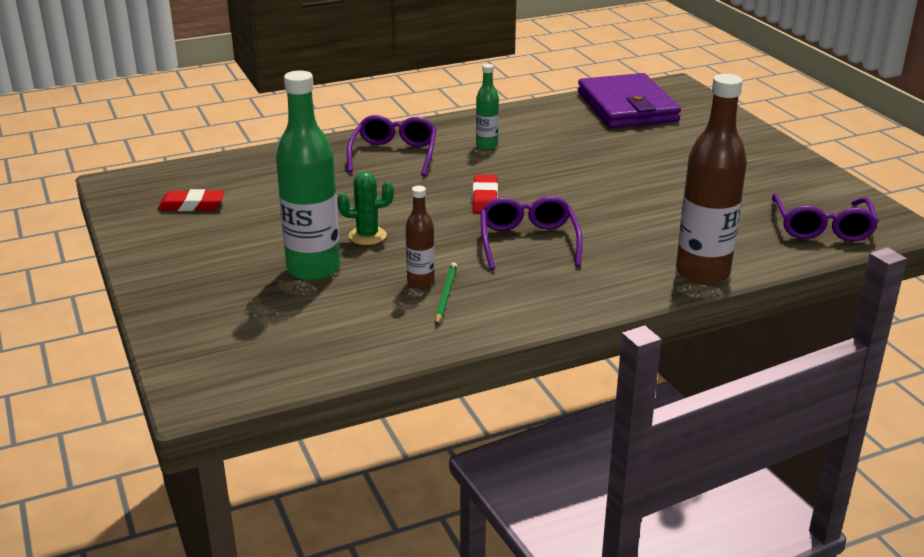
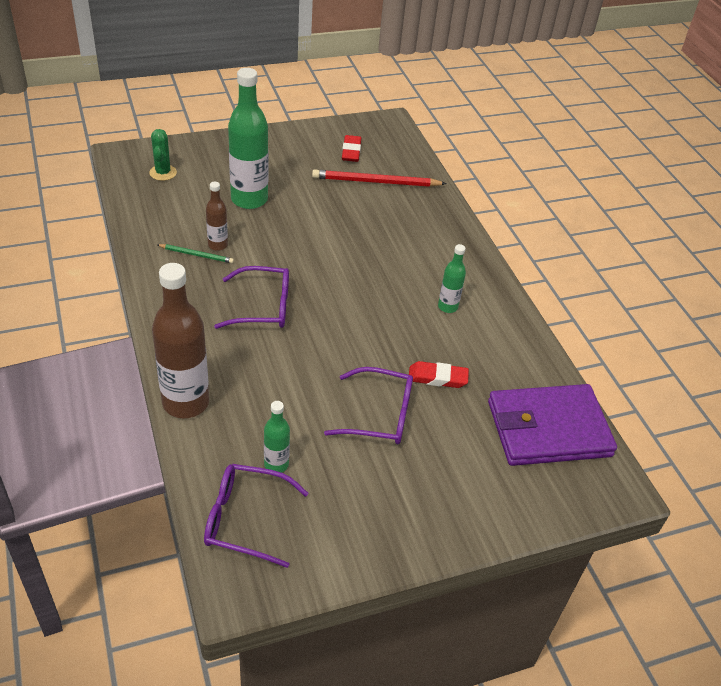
camera: 90 degrees right, 15 degrees up
(263, 187) = (375, 182): none -> red pencil
(367, 236) = (290, 226): green cactus -> green cactus (163, 173)
(394, 154) = (430, 249): purple glasses -> purple glasses (380, 415)
(485, 198) = (342, 292): red eraser -> red eraser (437, 378)
(749, 218) = (276, 464): none -> green bottle

